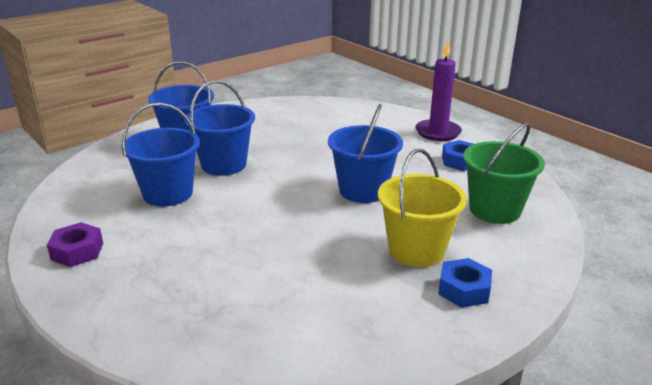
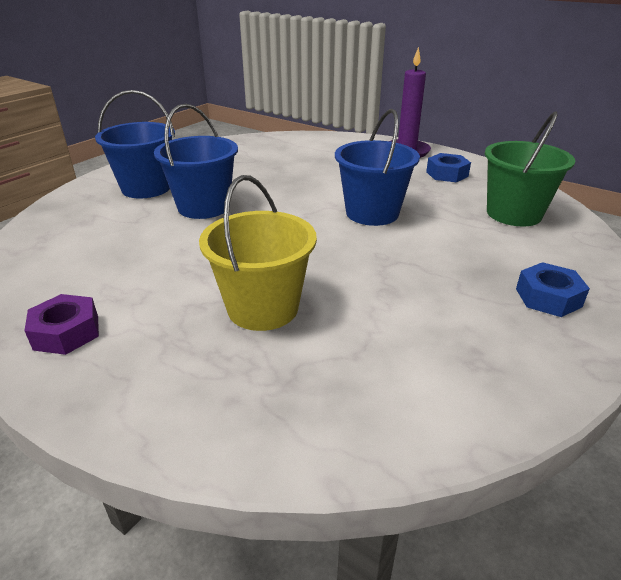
camera: 15 degrees left, 5 degrees up
(168, 193) = (153, 246): blue bucket -> none
(416, 250) = (469, 264): yellow bucket -> yellow bucket (263, 308)

